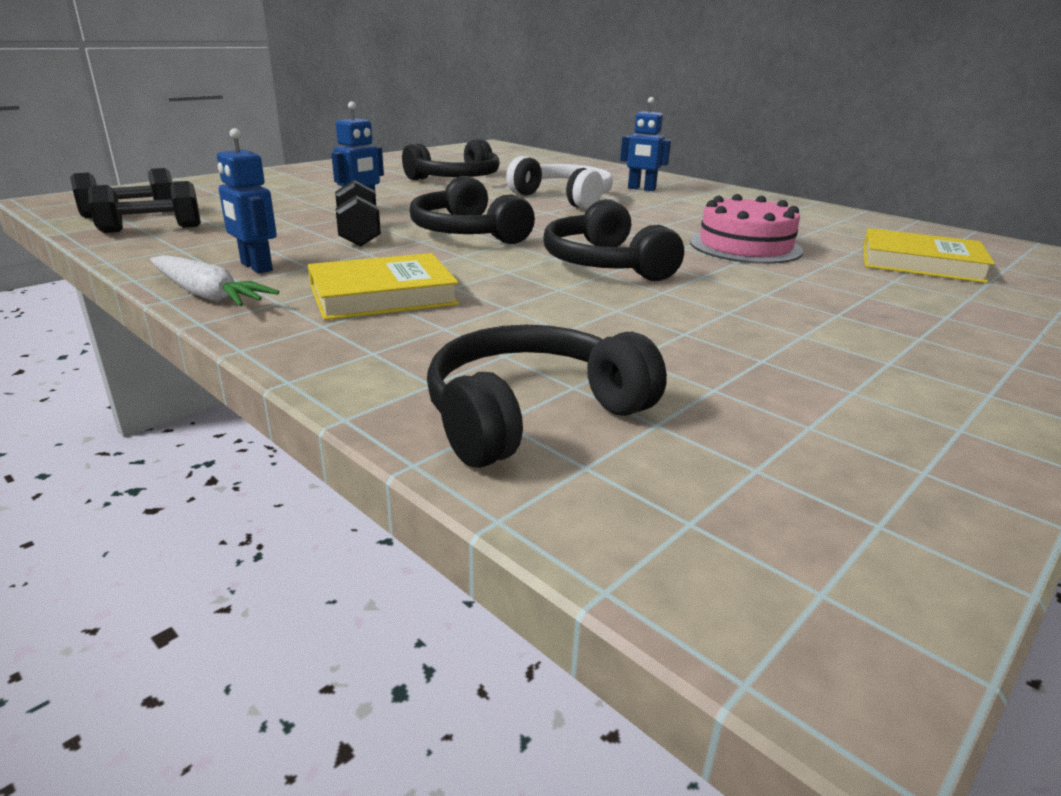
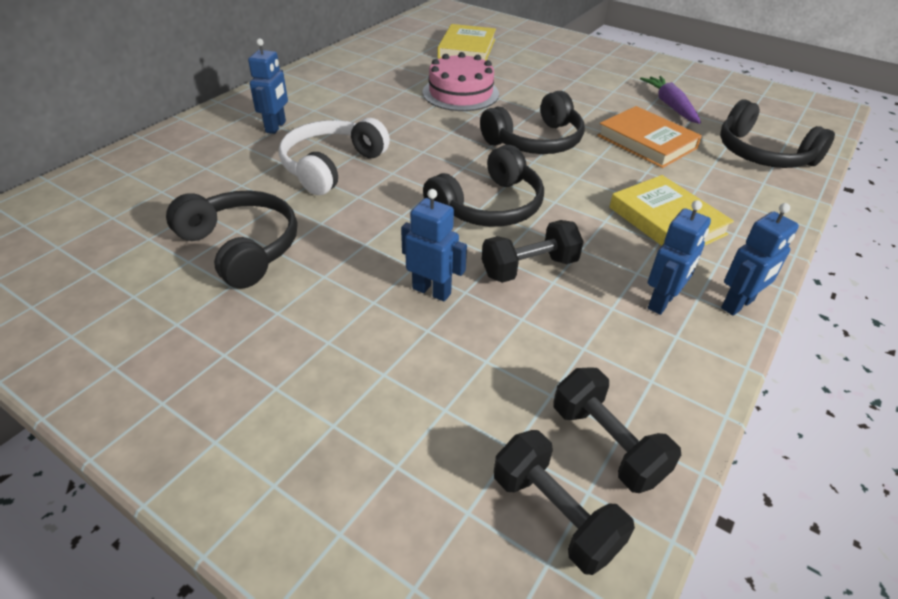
camera: 100 degrees left, 15 degrees up
(207, 295) = (738, 304): white carrot -> blue robot
(597, 323) = (646, 142): none -> orange book
(749, 372) = (670, 106): none -> purple carrot

